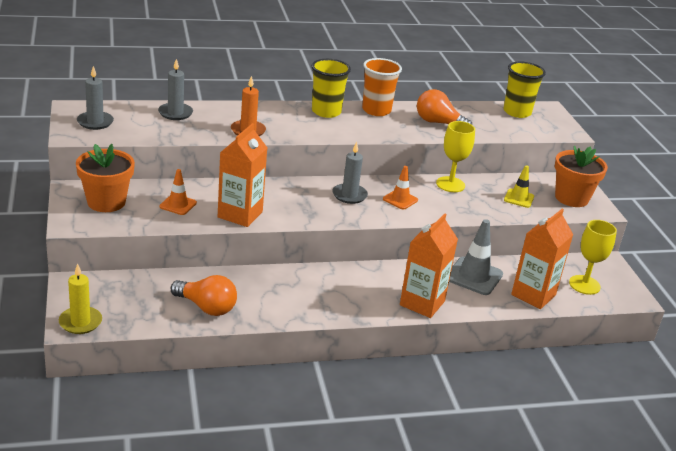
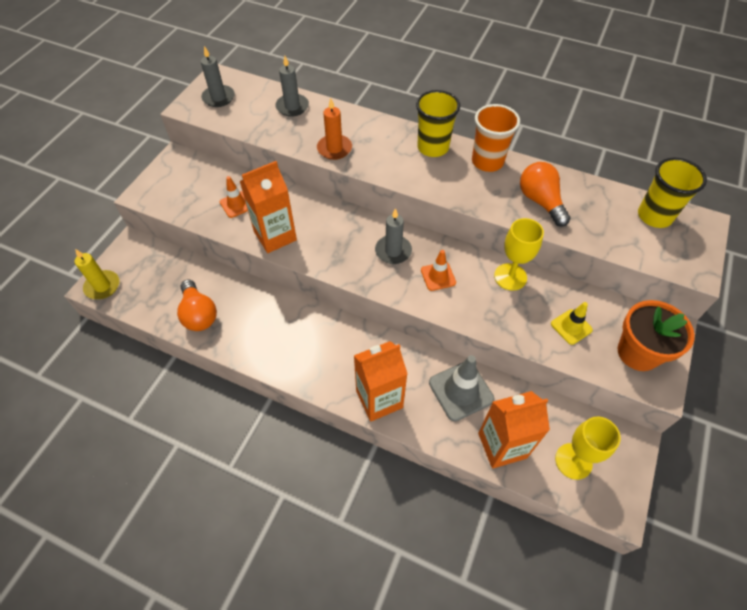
camera: 40 degrees right, 25 degrees up
(106, 202) = (186, 180): orange flower pot -> none

